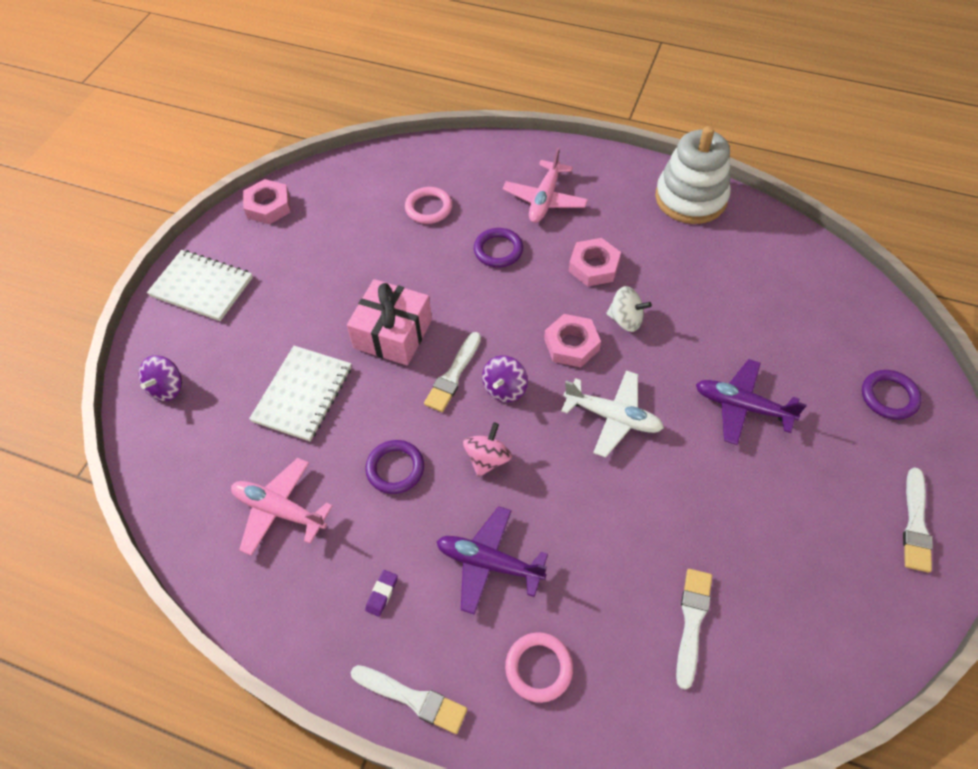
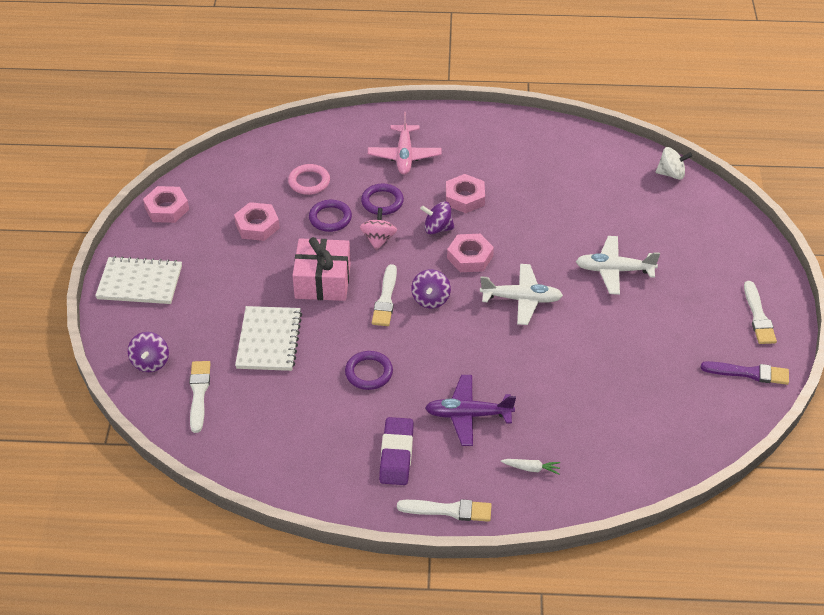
camera: 20 degrees left, 10 degrees down
(279, 510) = (290, 422): pink plane -> none
(351, 248) = (257, 226): none -> pink nut
(382, 594) = (396, 454): purple eraser -> purple eraser, size x2.12
(487, 459) = (438, 349): pink spinning top -> pink spinning top (378, 239)
(539, 668) = (531, 468): pink ring -> white carrot
(547, 298) = (437, 228): none -> purple spinning top
(626, 320) = (505, 230): white spinning top -> white spinning top (671, 174)
(690, 198) = (522, 131): white stacking toy -> none
(692, 622) = (627, 413): white brush -> white brush (199, 393)
(742, 406) = (614, 270): purple plane -> white plane
(878, 608) = (749, 373): none -> purple brush
(889, 397) = (716, 240): purple ring -> purple ring (330, 218)

